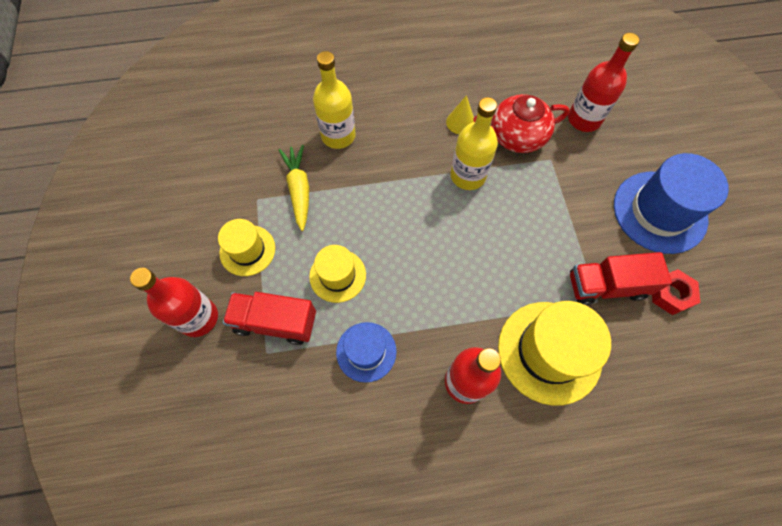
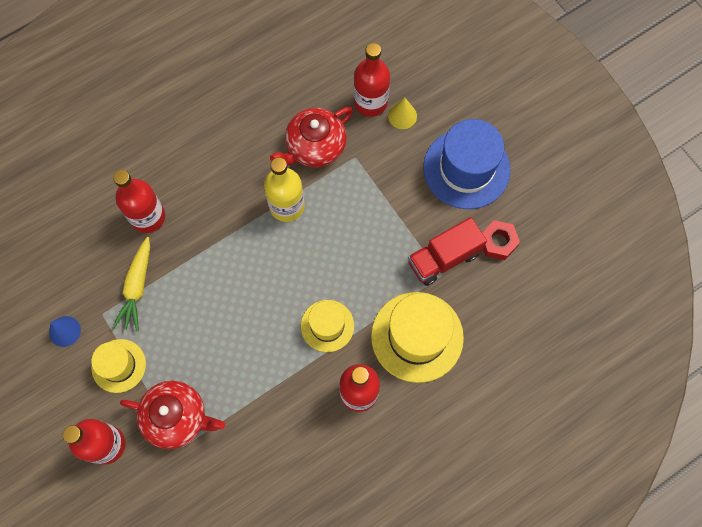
camera: 25 degrees left, 5 degrees up
(217, 200) = (65, 331): none -> blue cone
(275, 322) = (177, 417): red truck -> red teapot
(299, 190) = (137, 287): yellow carrot -> yellow carrot turned 135 degrees counterclockwise
(337, 275) = (211, 352): yellow hat -> yellow hat (327, 326)
(338, 136) = (148, 217): yellow bottle -> red bottle
(366, 351) = (266, 406): blue hat -> none
(460, 122) = (258, 153): yellow cone -> yellow cone (402, 116)

